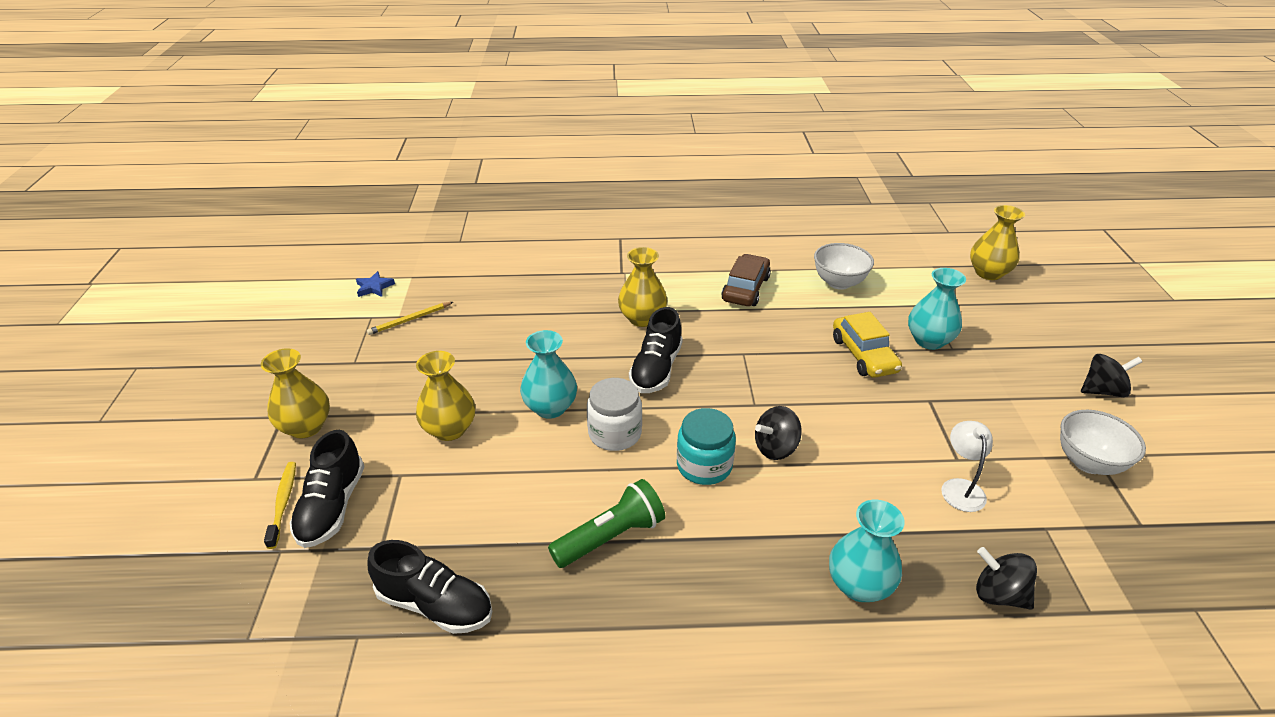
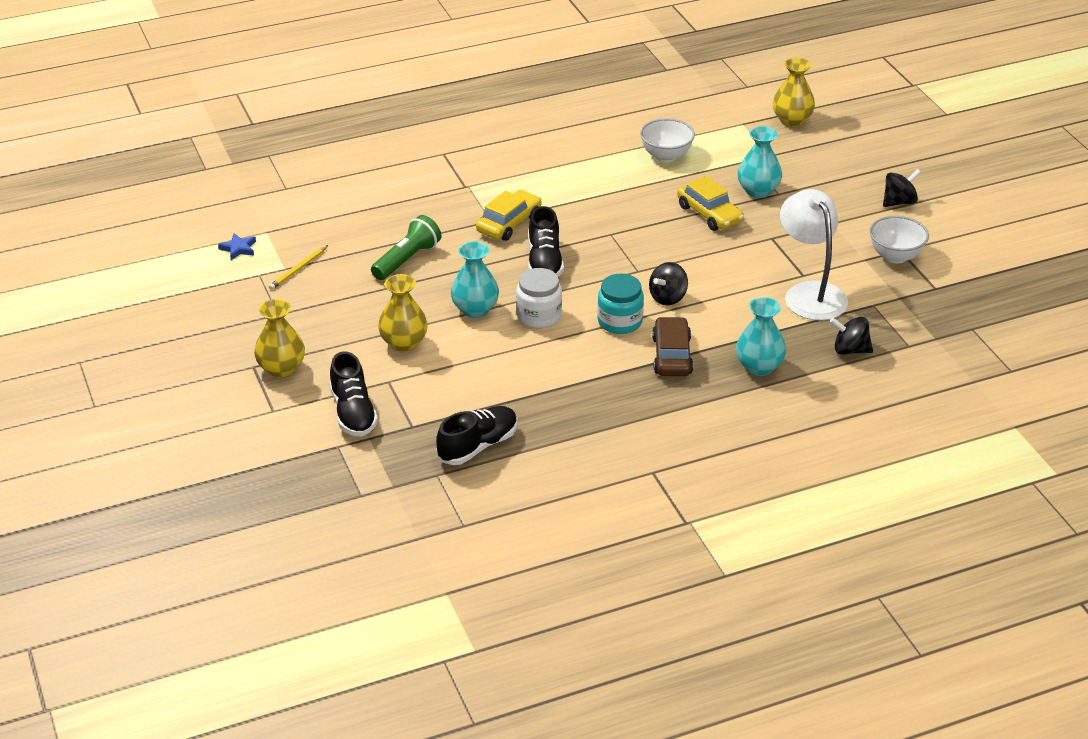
camera: 20 degrees left, 0 degrees up
(283, 503) = (312, 419): yellow toothbrush -> none
(435, 604) = (478, 446): black shoe -> black shoe turned 45 degrees counterclockwise
(611, 537) = (576, 380): green flashlight -> green flashlight (407, 259)
(642, 318) = (509, 223): yellow vase -> yellow car
(745, 289) = (586, 178): brown car -> brown car (672, 356)
(960, 487) = (810, 293): white lamp -> white lamp, size x1.89

